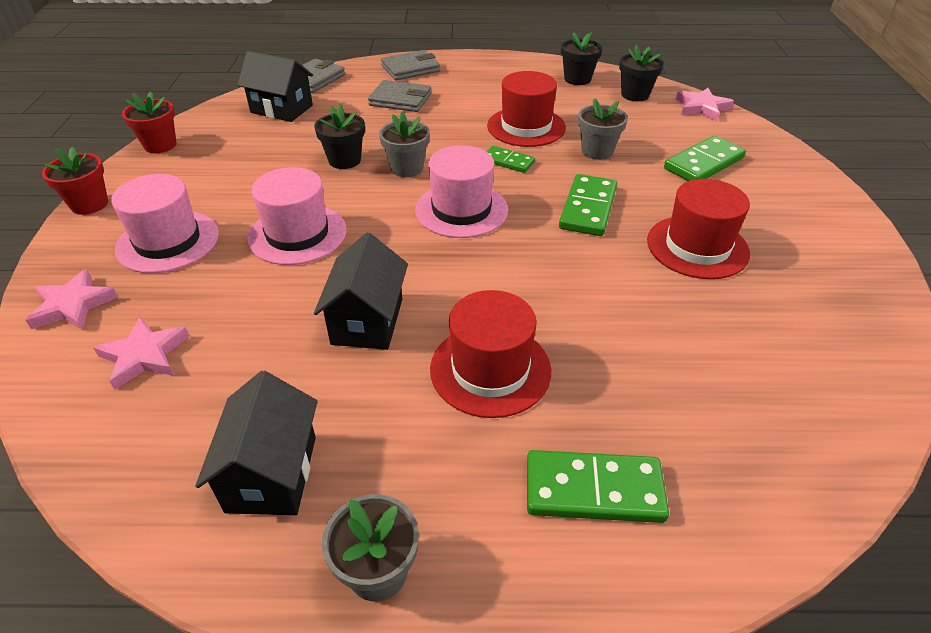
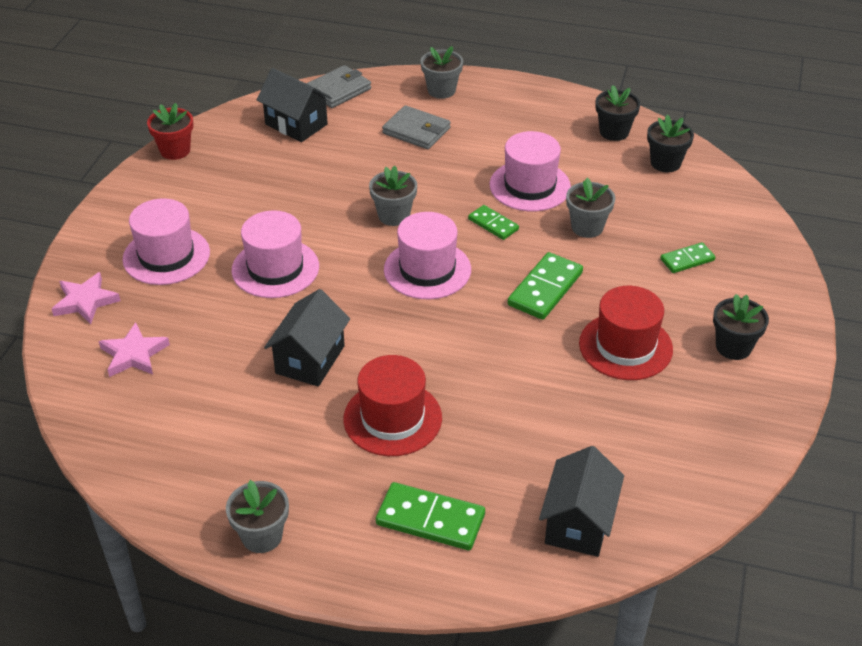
camera: 15 degrees right, 0 degrees up
(89, 204) = (107, 206): red flower pot -> none
(272, 473) = (208, 460): black house -> black house (578, 523)
(344, 160) = (339, 196): black flower pot -> black flower pot (733, 347)
(410, 69) = (441, 90): grey wallet -> grey flower pot
(526, 127) = (530, 186): red hat -> pink hat
(702, 107) = (728, 191): pink star -> none
(703, 163) = (687, 260): green domino -> green domino, size x0.61

